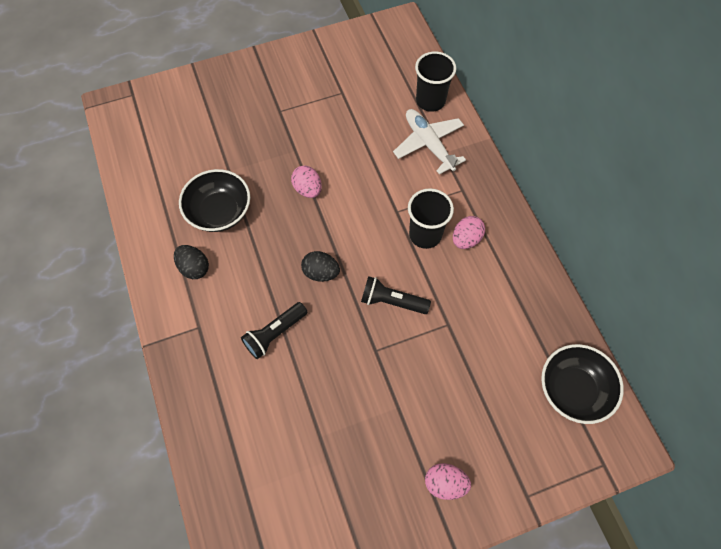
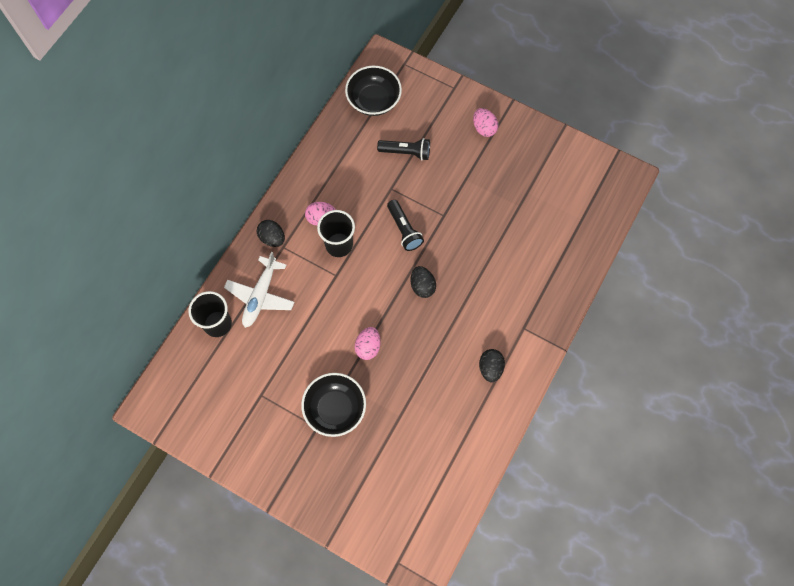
camera: 130 degrees left, 5 degrees up
(219, 212) = (437, 391): black bowl -> black bowl (335, 408)
(275, 334) = (486, 279): black flashlight -> black flashlight (406, 152)
(478, 187) = (272, 238): none -> black egg

